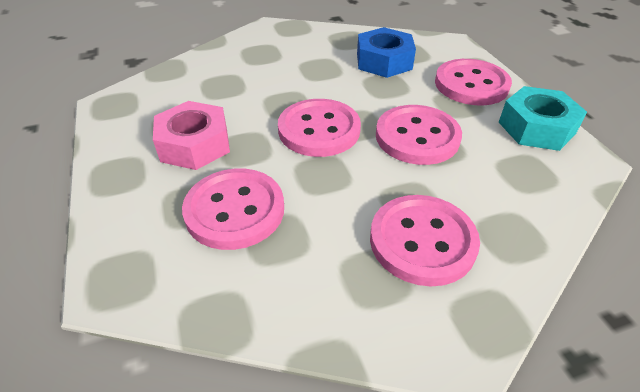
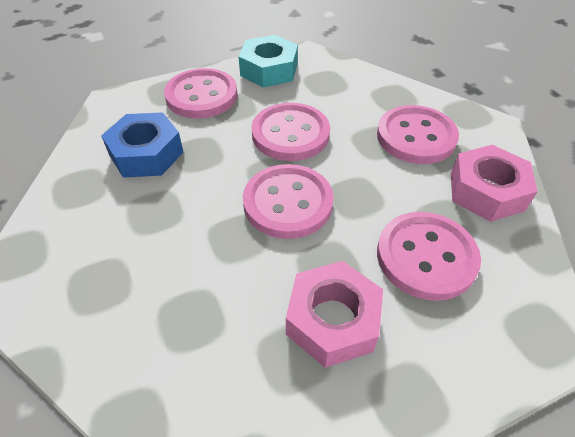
camera: 95 degrees left, 5 degrees up
(316, 291) = (486, 191): none -> pink nut

